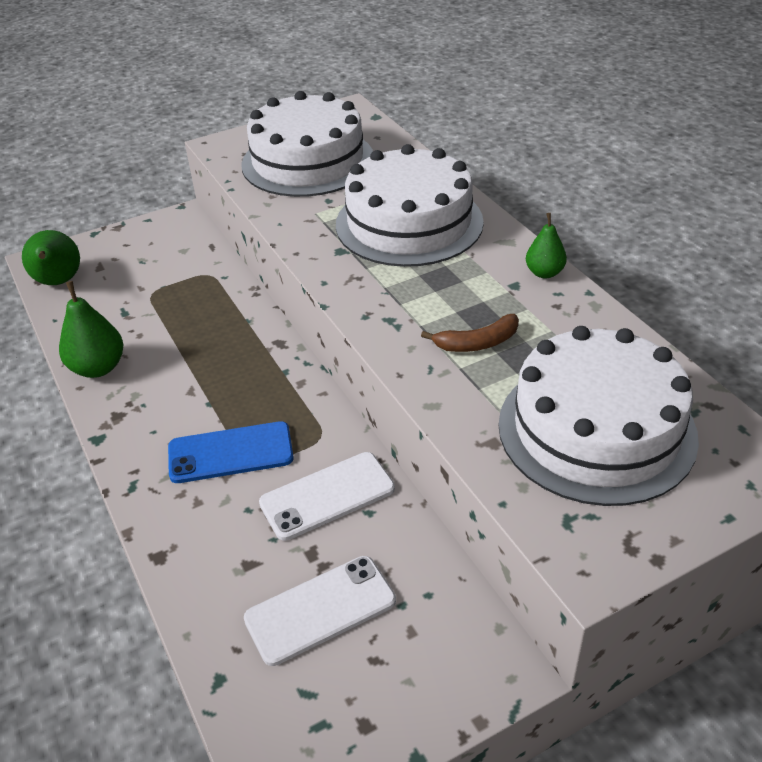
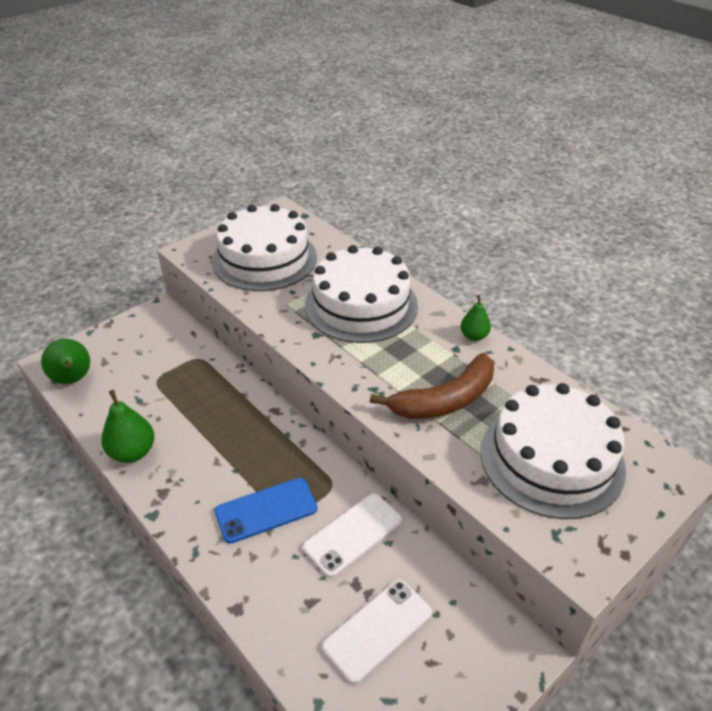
camera: 15 degrees left, 0 degrees up
(477, 343) = (445, 400): brown banana -> brown banana, size x1.83

